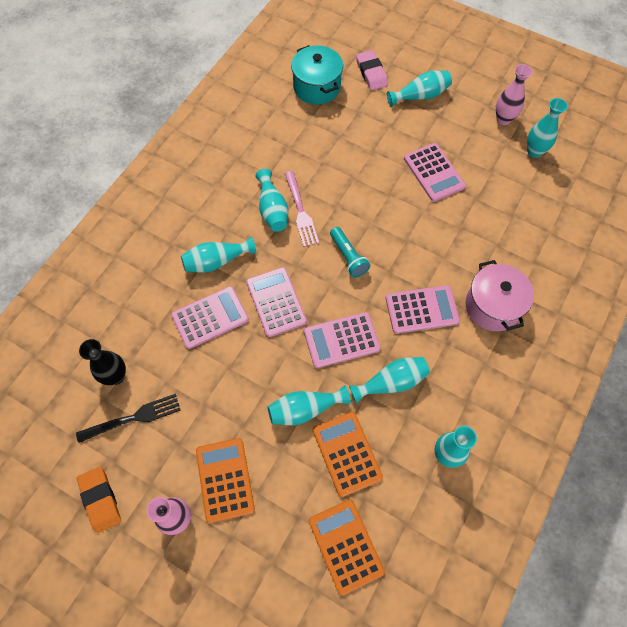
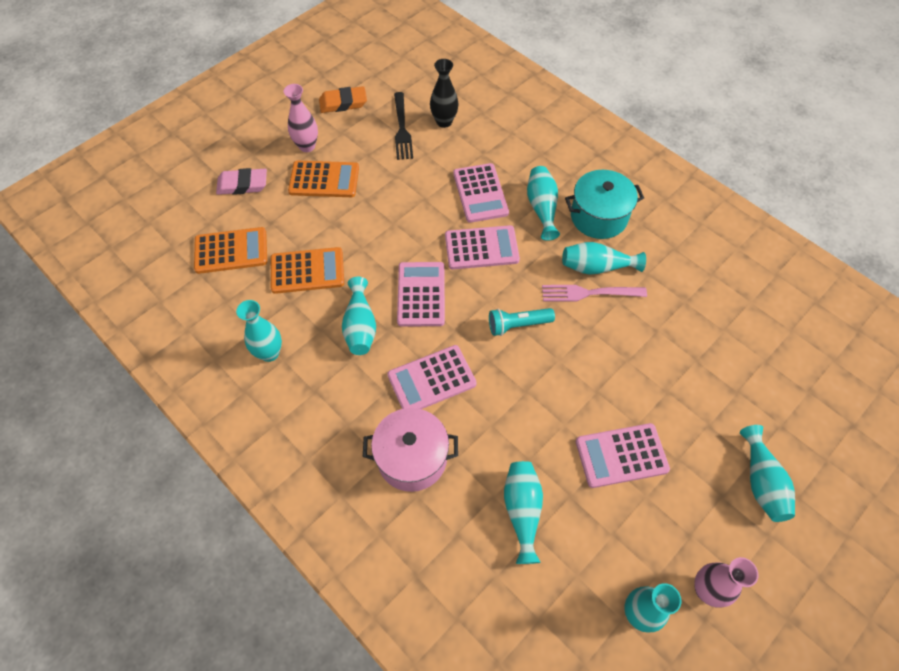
camera: 105 degrees right, 5 degrees down
(305, 409) = (361, 248): turquoise vase -> turquoise vase (522, 511)
(317, 87) = (784, 353): turquoise pot -> turquoise pot (598, 217)
(371, 73) = (808, 428): pink eraser -> pink eraser (242, 185)
(421, 309) = (432, 380): pink calculator -> pink calculator turned 60 degrees clockwise

